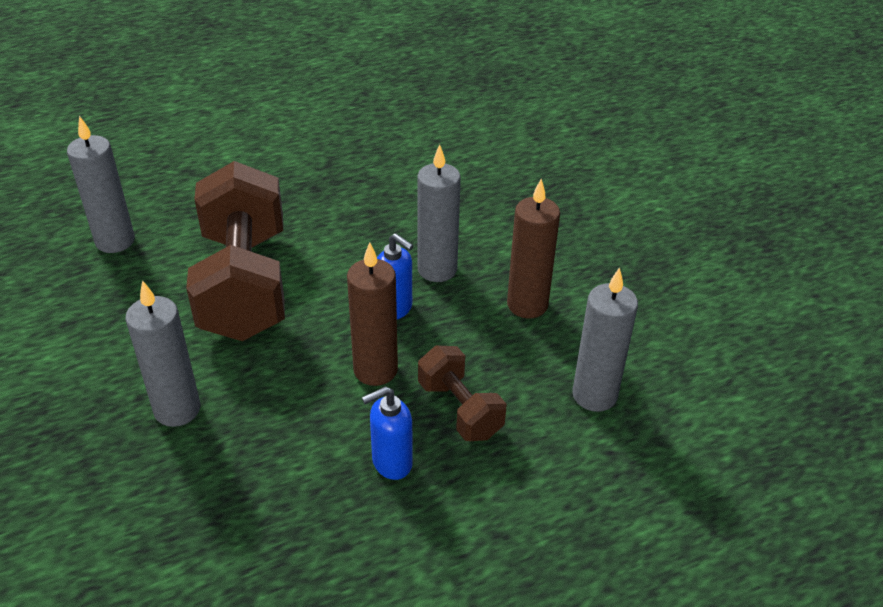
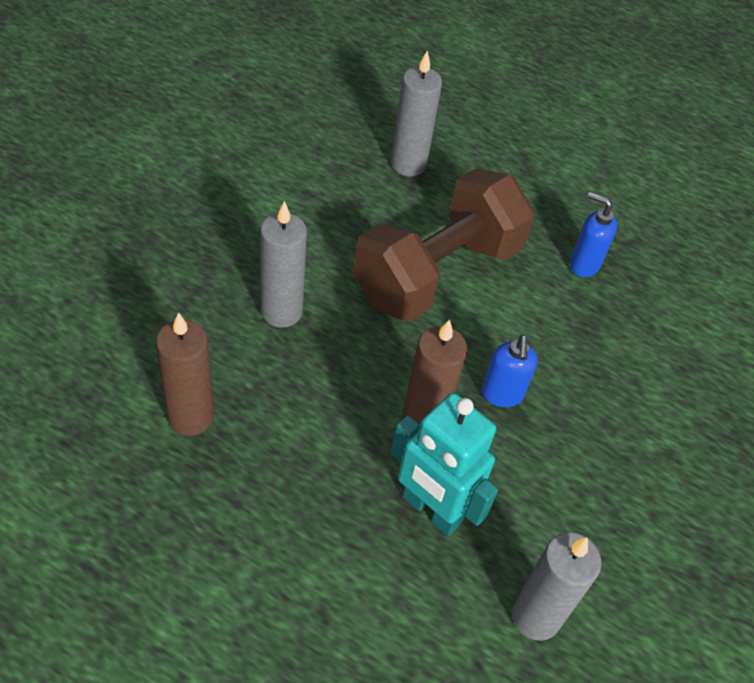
camera: 50 degrees right, 10 degrees up
(391, 463) = (337, 489): blue soap dispenser -> blue soap dispenser (583, 264)
(437, 269) = (577, 400): grey candle -> none
(460, 409) = (431, 510): brown dumbbell -> turquoise robot
(527, 305) = (599, 499): brown candle -> brown candle (191, 417)

